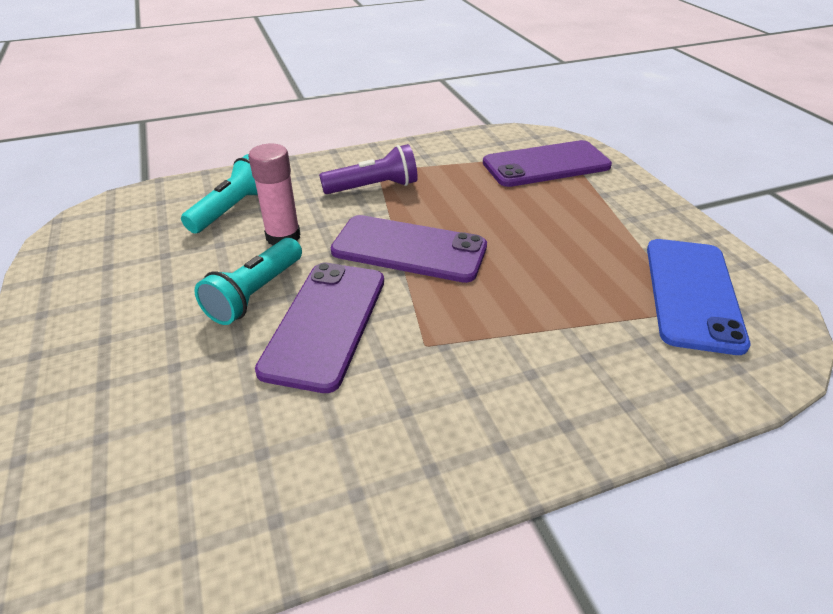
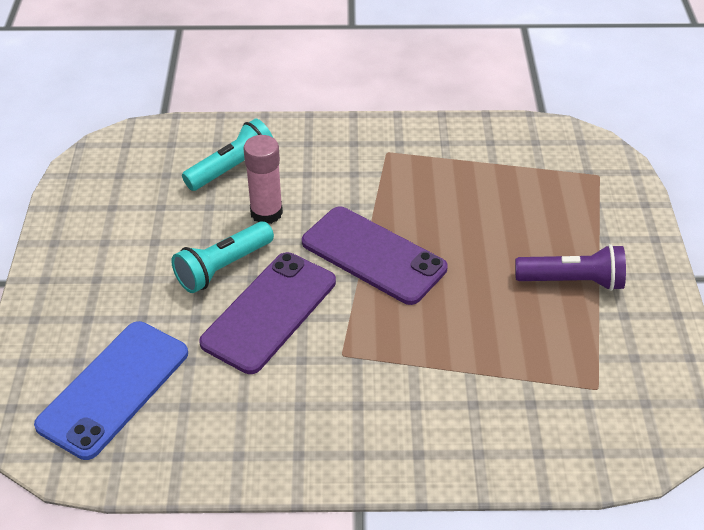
camera: 20 degrees right, 5 degrees up
(374, 187) = (373, 173): purple flashlight -> purple flashlight (572, 281)
(546, 164) = (567, 185): purple phone -> none
(692, 293) = (611, 372): blue phone -> blue phone (114, 388)

